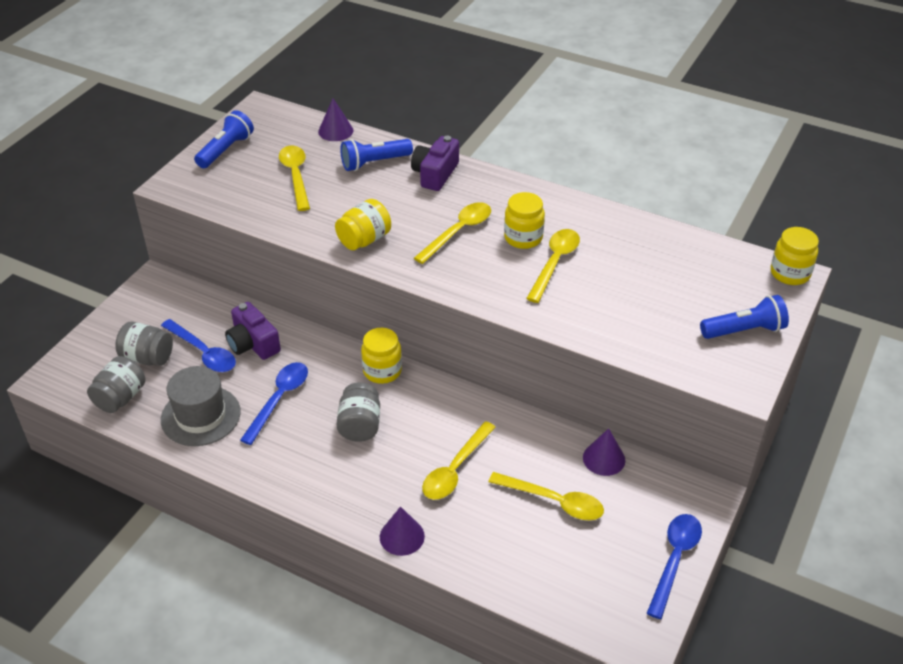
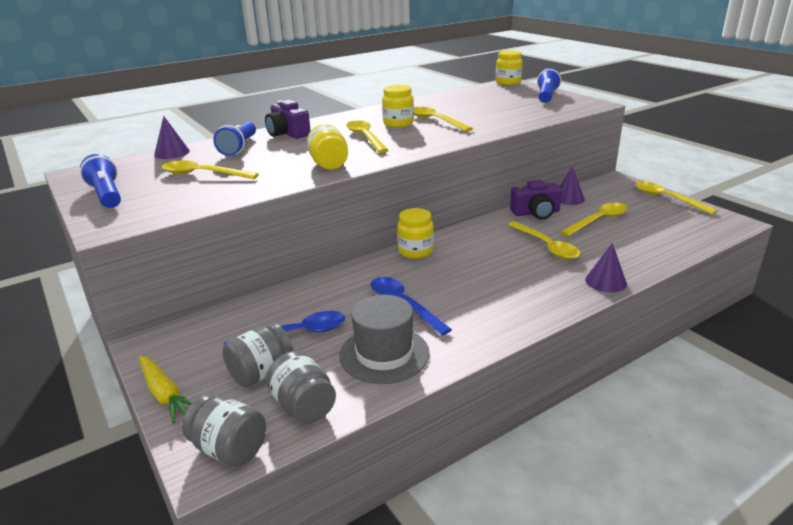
camera: 60 degrees left, 15 degrees down
(105, 322) = (165, 394): none -> yellow carrot
(253, 343) = (315, 303): purple camera -> purple camera (536, 213)
(360, 425) = (469, 273): grey jar -> grey jar (229, 449)
(674, 560) = (666, 198): blue spoon -> yellow spoon

